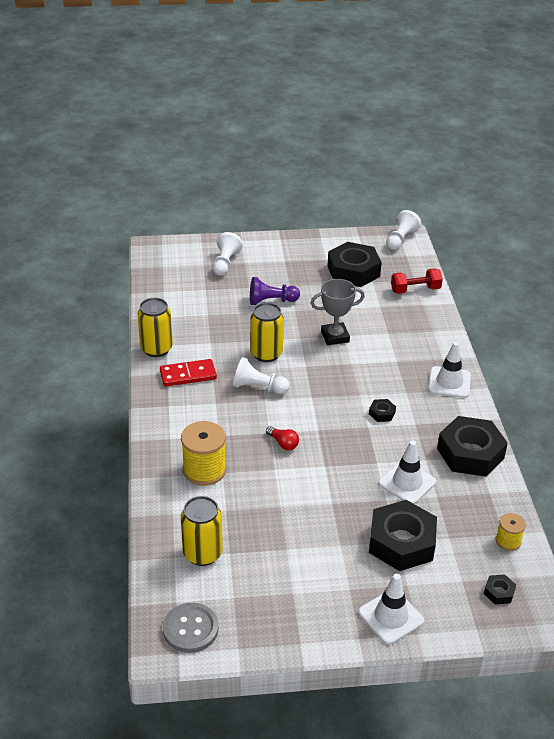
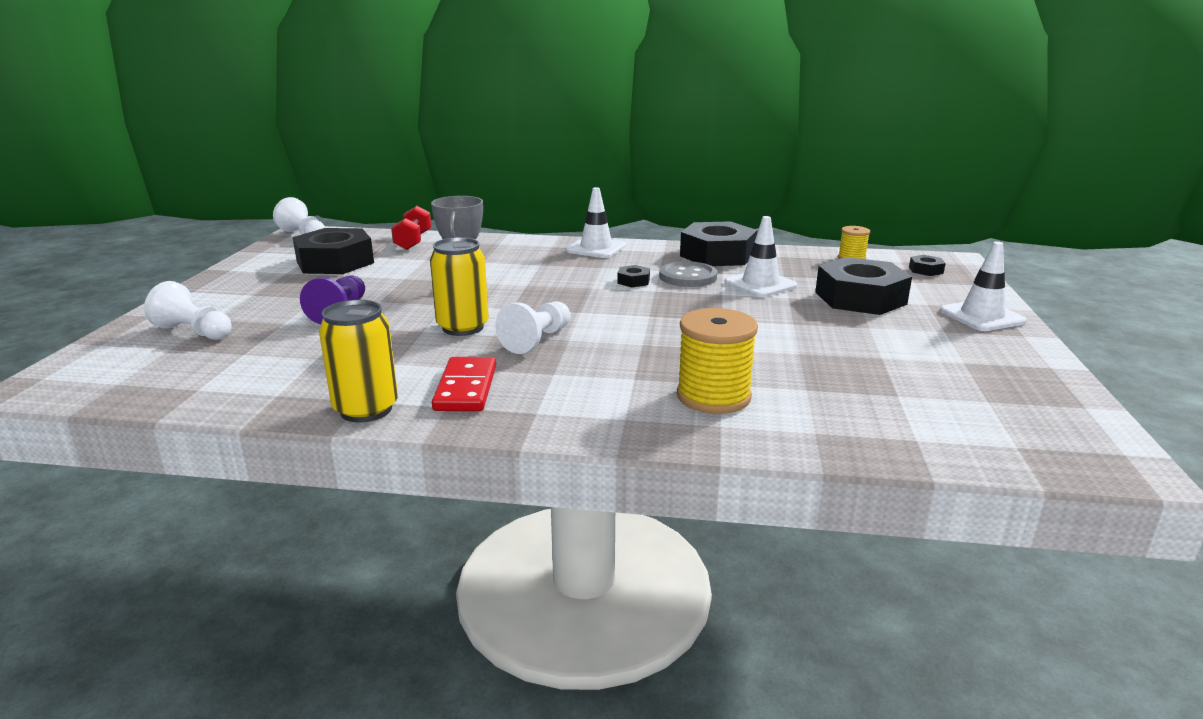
camera: 75 degrees left, 15 degrees down
(190, 629) = (1070, 439): grey button -> grey button (688, 277)
(202, 553) = (904, 415): yellow can -> none
(283, 443) = (670, 337): red light bulb -> none

